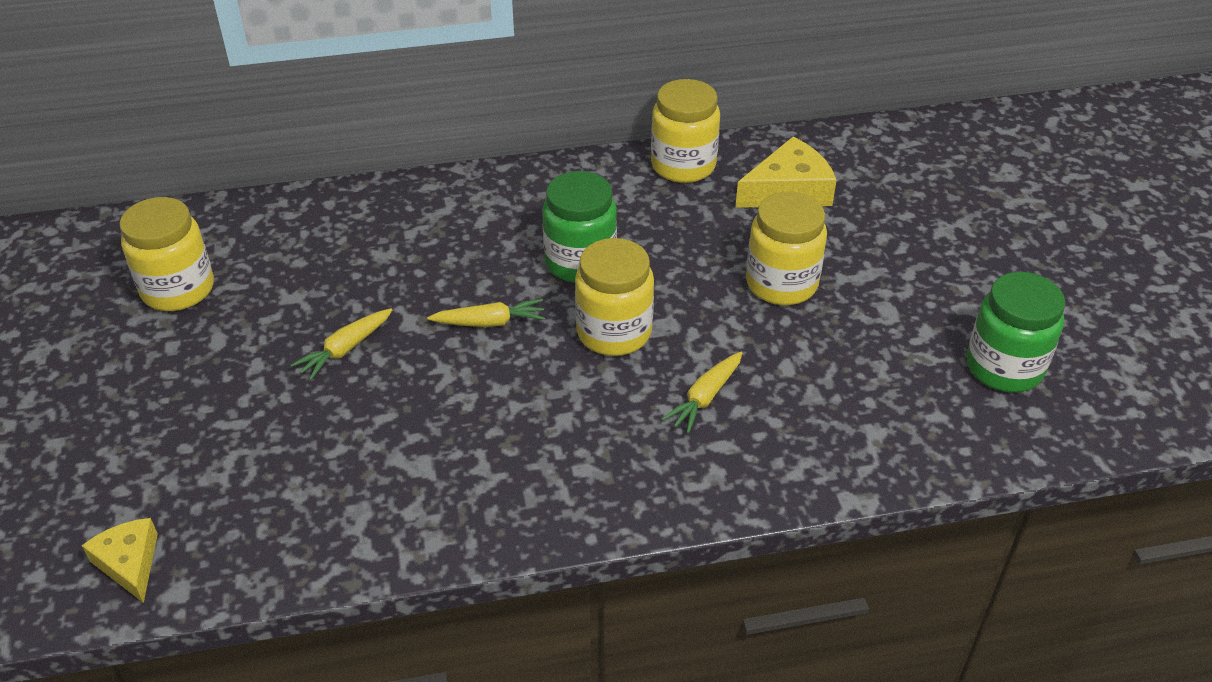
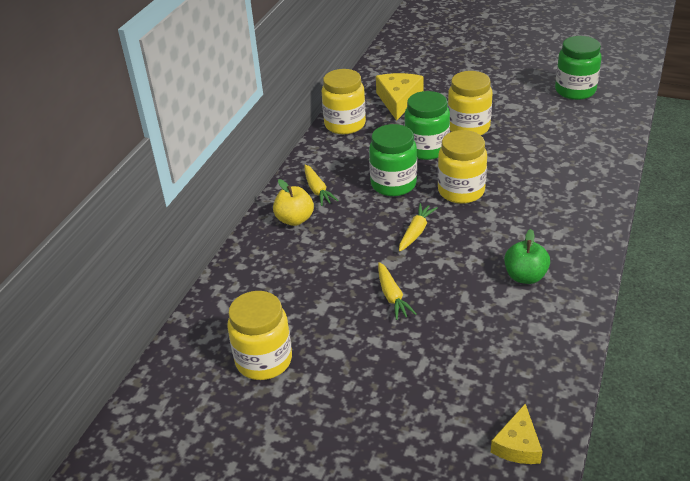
camera: 55 degrees left, 5 degrees down
(129, 563) = (517, 445): yellow cheese -> yellow cheese turned 75 degrees counterclockwise
(443, 208) = (294, 219): none -> yellow apple
(462, 464) = (525, 276): none -> green apple
(689, 262) = (426, 149): none -> green jar
(705, 397) = (533, 178): yellow carrot -> yellow carrot (317, 190)

